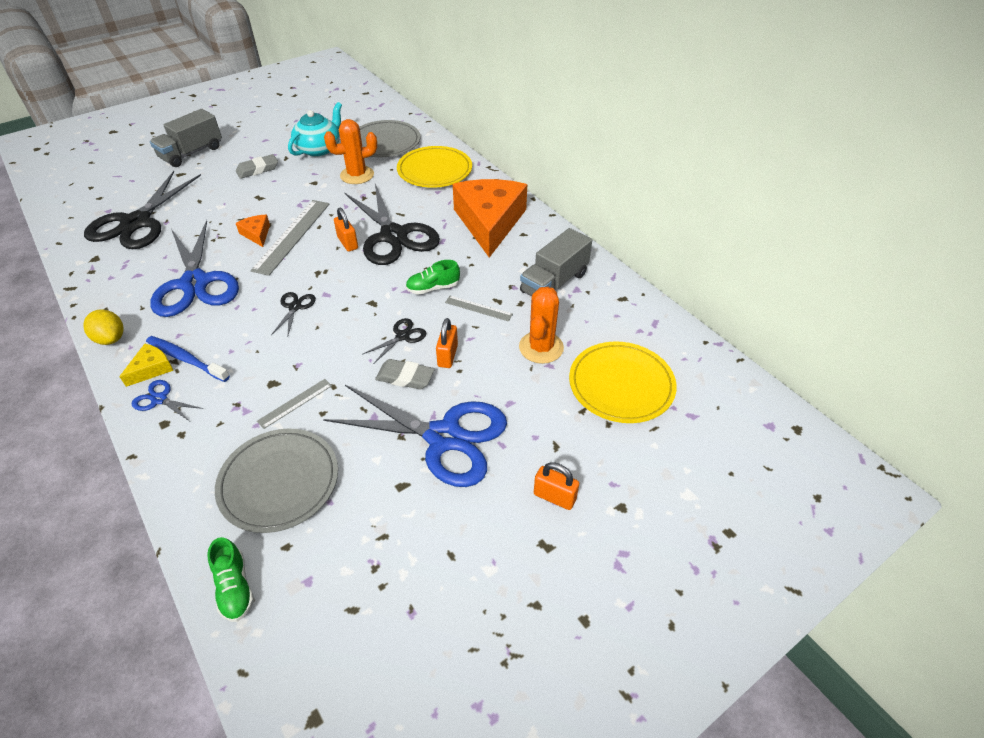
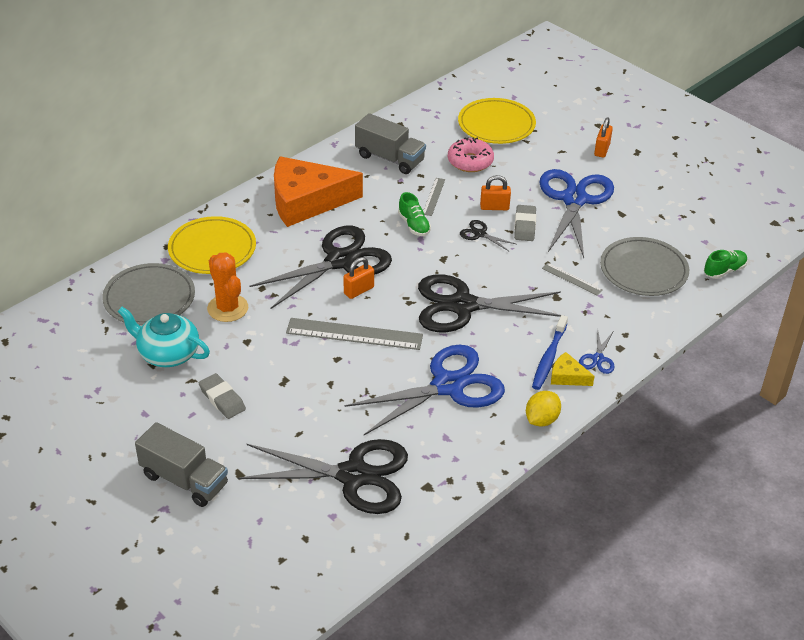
camera: 100 degrees left, 5 degrees down
(257, 234) = (356, 362): orange cheese -> none
(295, 307) = (463, 305): black scissors -> black scissors, size x2.42
(541, 347) = (470, 161): orange cactus -> pink donut

